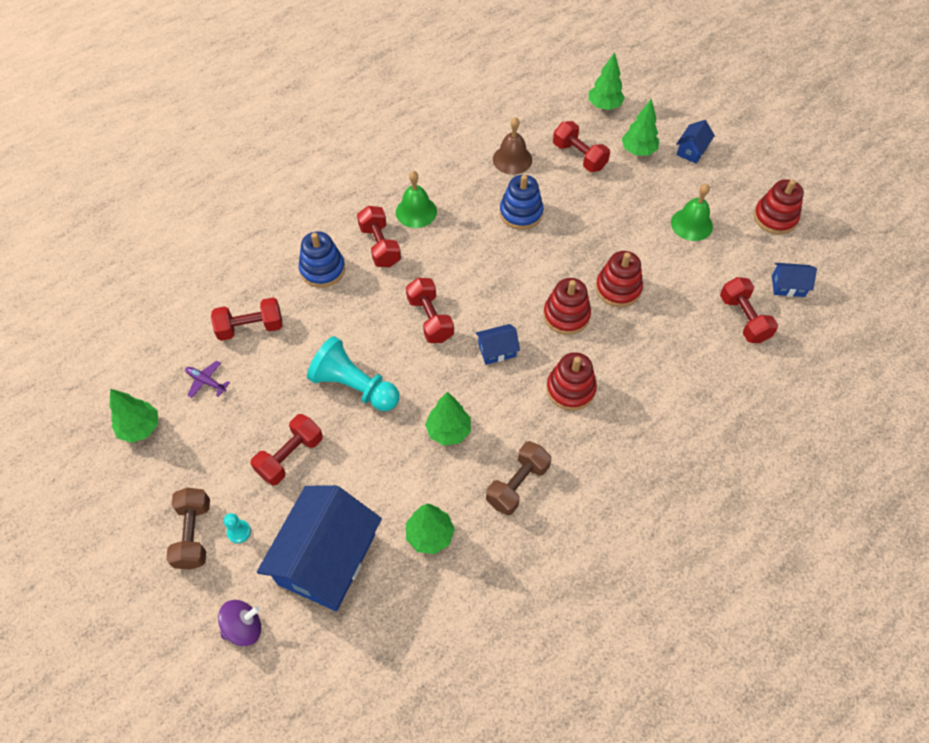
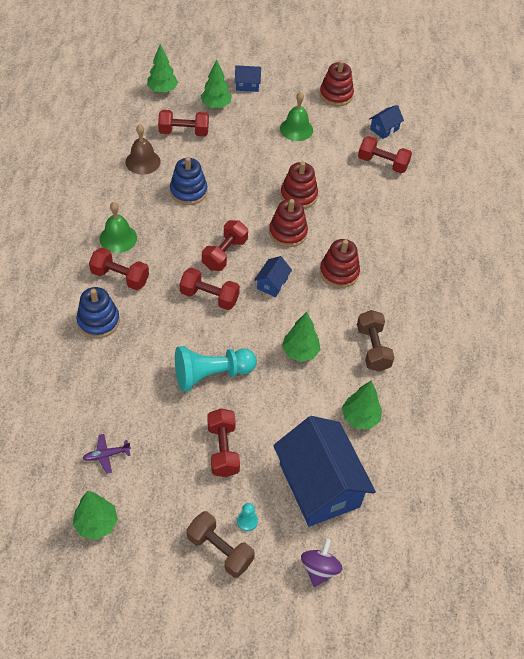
camera: 50 degrees left, 5 degrees down
(250, 327) = (94, 396): red dumbbell -> red dumbbell (225, 254)
(692, 150) = (247, 85): blue house -> blue house turned 75 degrees counterclockwise

